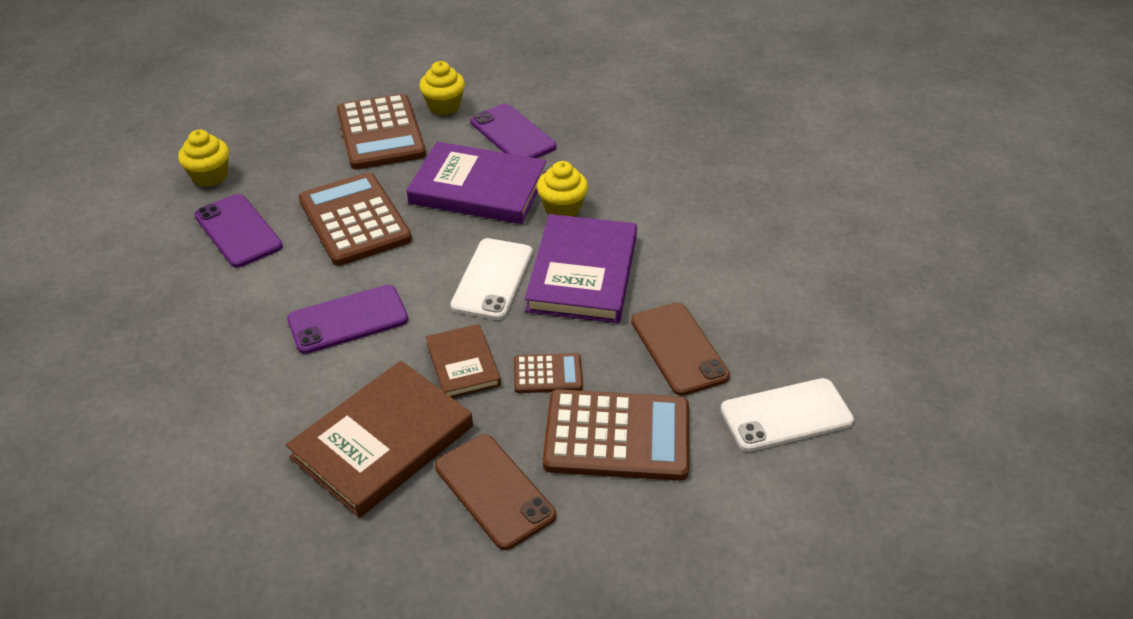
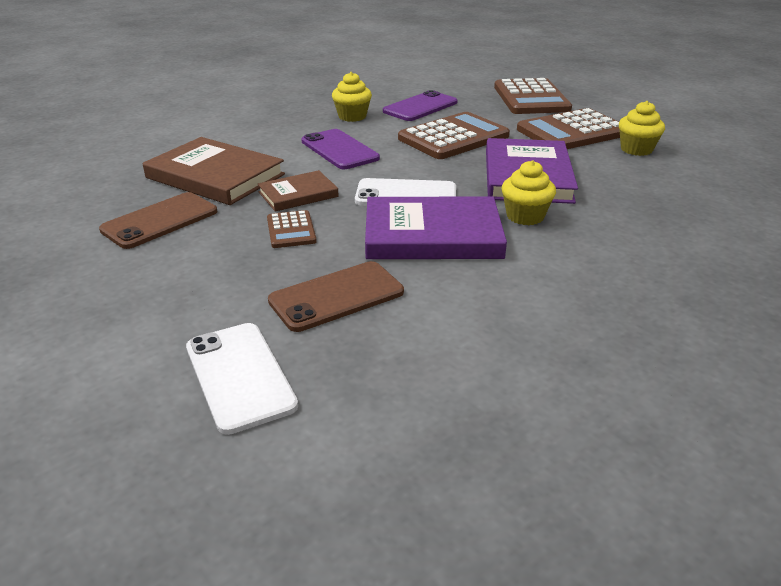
camera: 80 degrees right, 10 degrees down
(210, 176) = (474, 92): yellow cupcake -> yellow cupcake (352, 116)
(512, 134) = (623, 182): purple phone -> none
(617, 436) = (214, 269): brown calculator -> brown calculator (531, 98)

